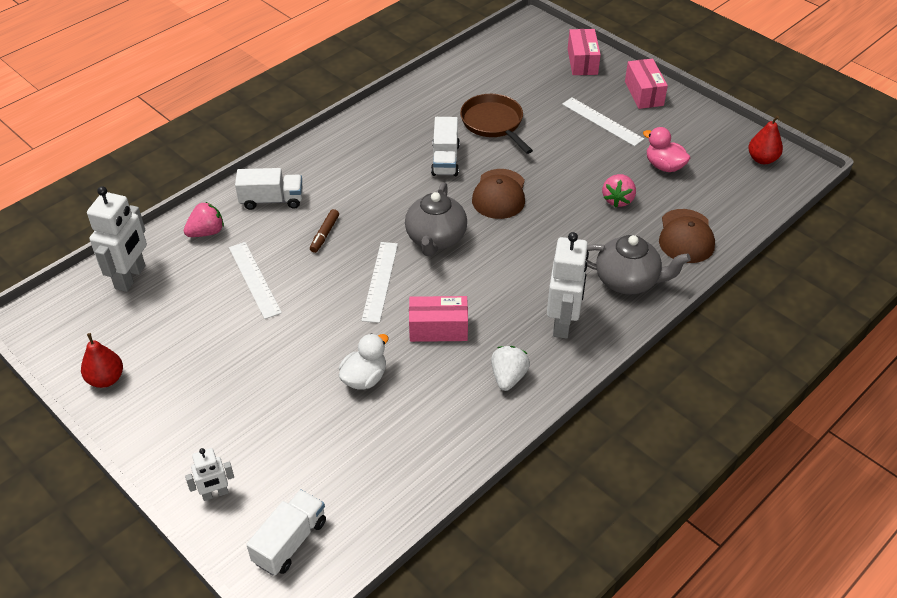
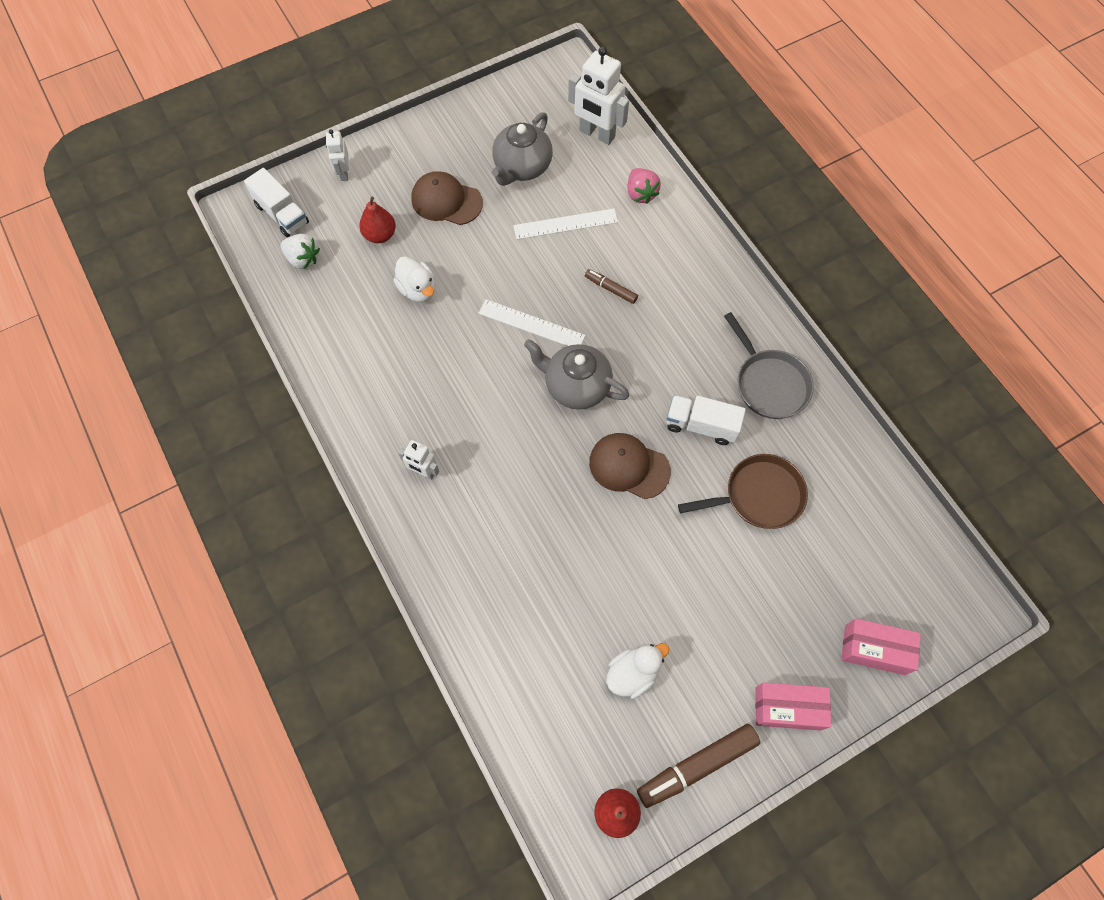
camera: 105 degrees right, 20 degrees up
(106, 379) = (483, 113): red pear -> red pear (380, 235)
(272, 200) = (674, 251): white truck -> none
(392, 129) = (769, 383): none -> grey pan
(438, 329) = (454, 360): pink box -> none
(508, 377) = (375, 404): white strawberry -> white strawberry (303, 259)
(563, 323) = (423, 472): white robot -> white robot, size x0.55
(602, 121) = (737, 629): white ruler -> none
(618, 200) = (587, 593): pink strawberry -> none
(628, 281) = (458, 556): grey teapot -> grey teapot (522, 167)
(664, 166) = (633, 674): pink duck -> white duck
(686, 236) = (505, 648): brown cap -> brown cap (446, 201)
(707, 127) = (697, 766): none -> brown marker

